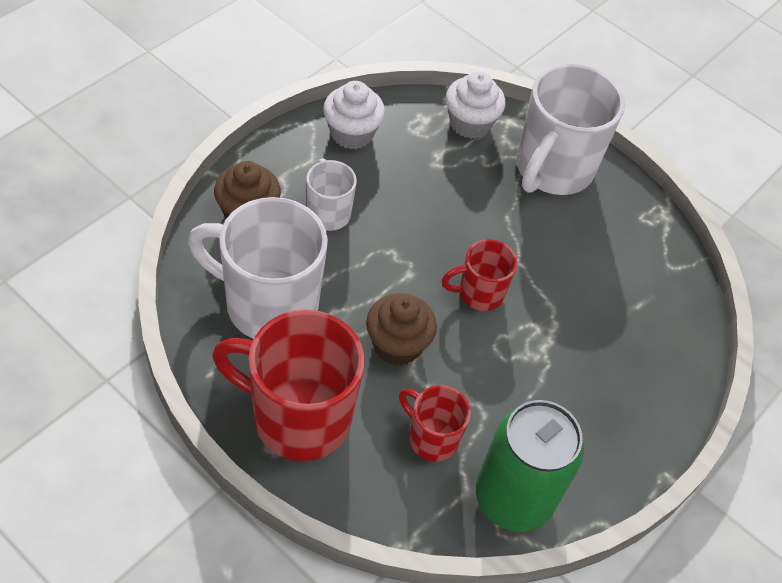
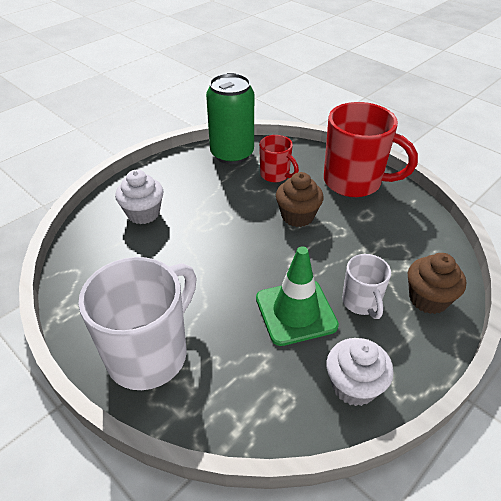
camera: 170 degrees left, 10 degrees down
(268, 305) = (390, 236): white mug -> none
(404, 205) = (296, 312): none -> green traffic cone
(470, 123) = (226, 407): white cupcake -> white cupcake (143, 213)
(479, 293) = (238, 247): red mug -> none

